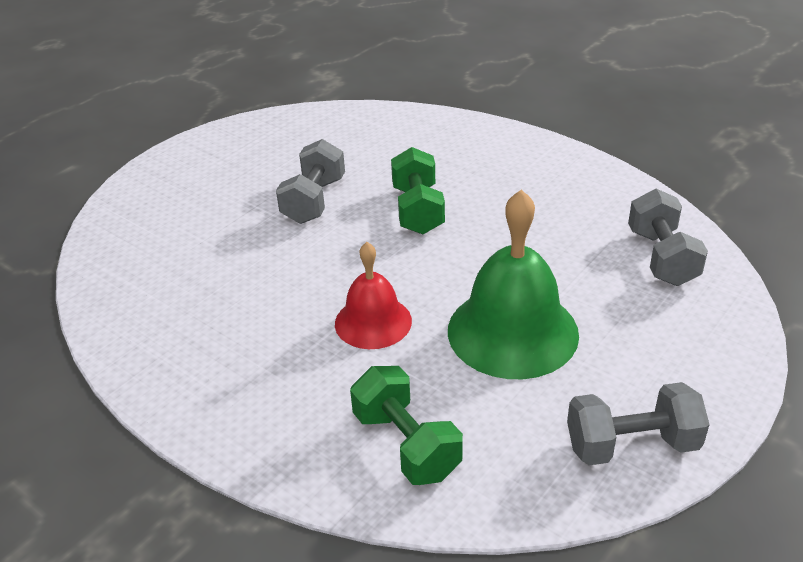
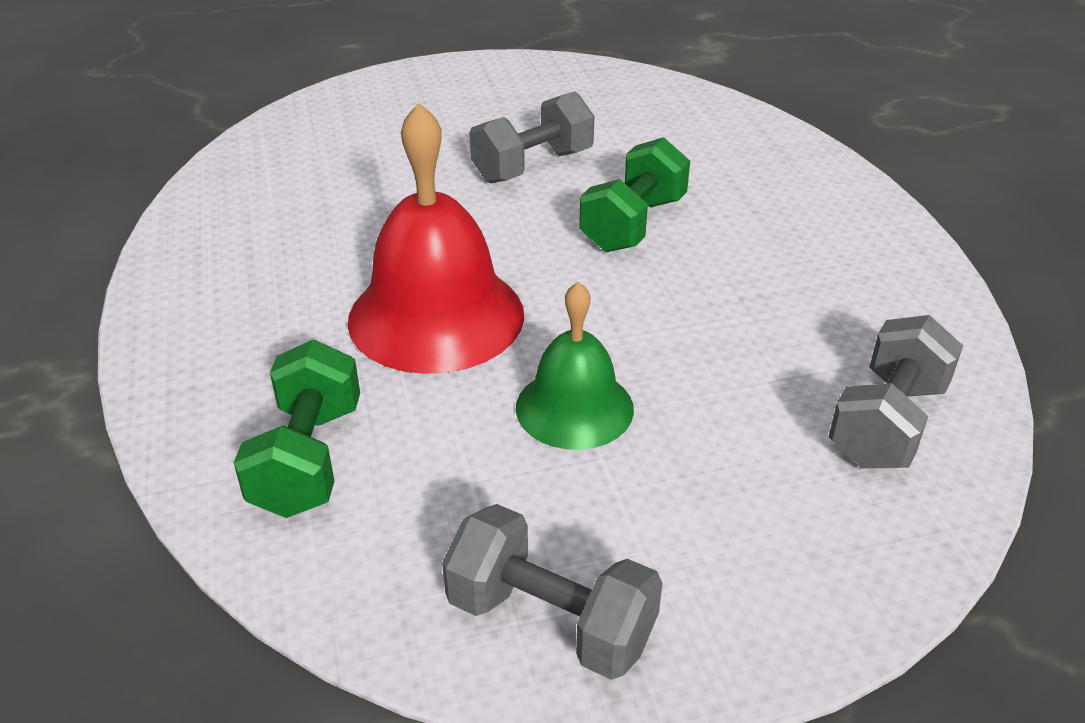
camera: 35 degrees right, 0 degrees up
(373, 322) = (436, 316): red bell -> red bell, size x1.65
(512, 331) = (574, 407): green bell -> green bell, size x0.60

